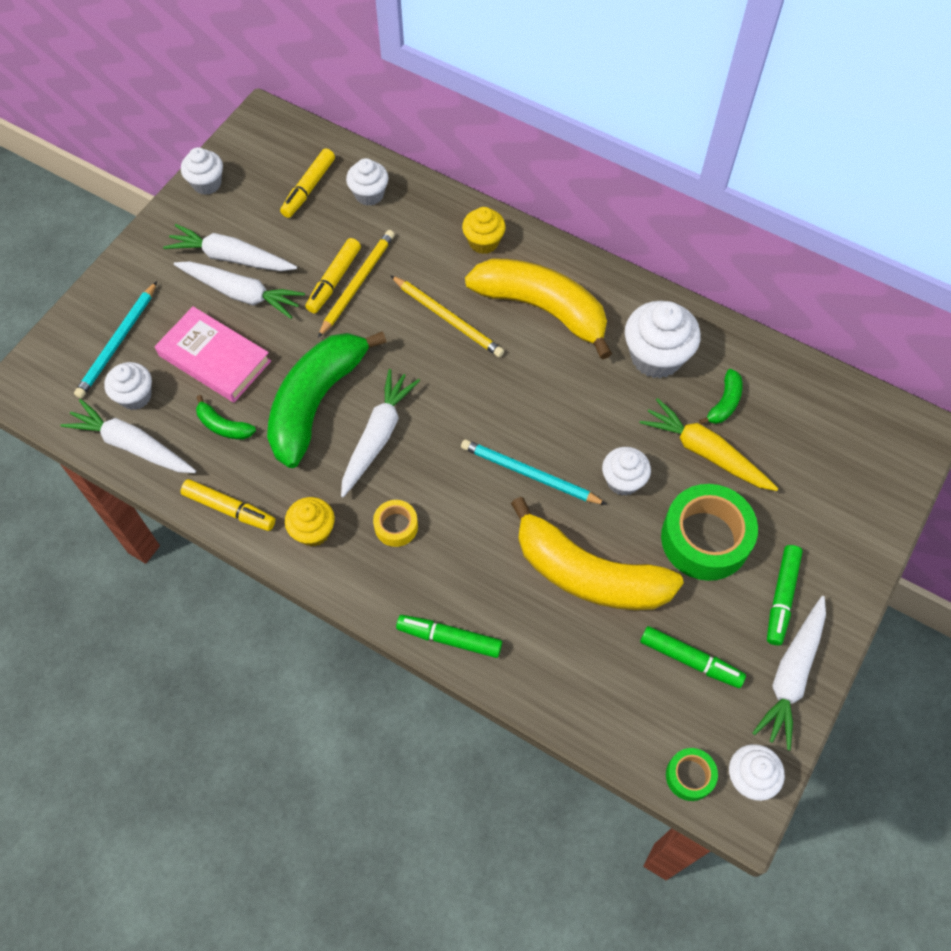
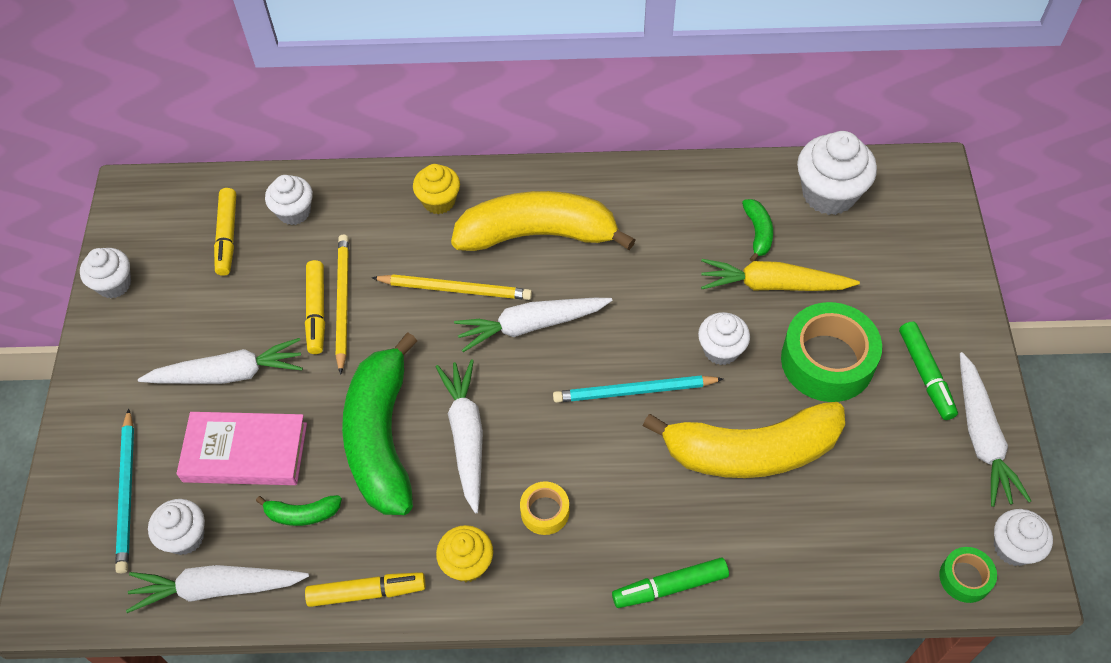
camera: 30 degrees left, 5 degrees down
(231, 258) = (192, 344): white carrot -> white carrot (531, 325)
(656, 357) = (670, 224): white cupcake -> white cupcake (829, 194)
(690, 660) = (891, 475): green marker -> none

